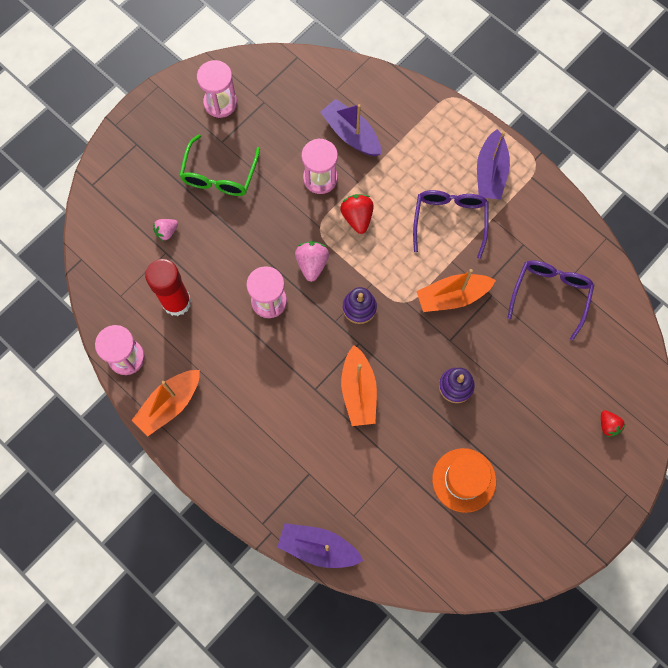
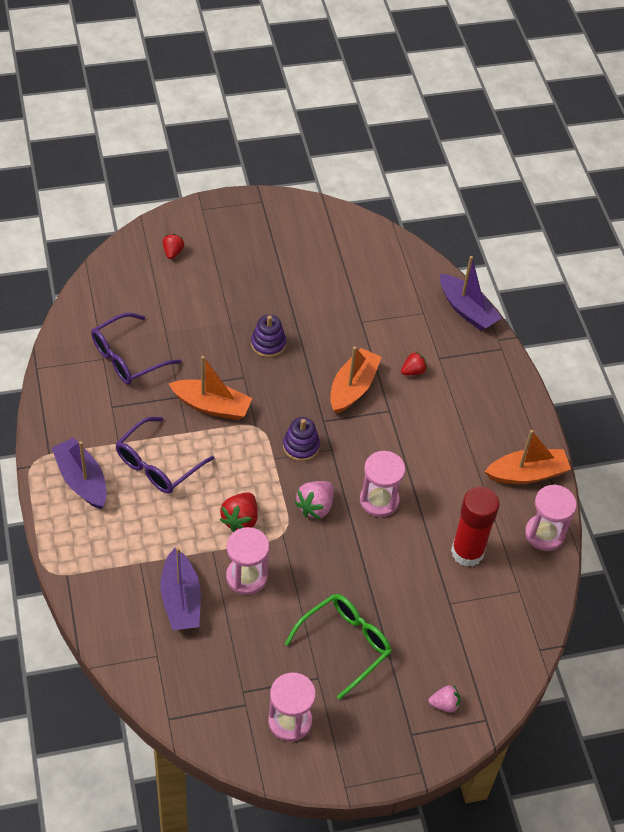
camera: 150 degrees left, 20 degrees down
(166, 232) = (436, 622): pink strawberry -> pink strawberry (444, 704)
(321, 443) = (413, 371): none -> red strawberry
(464, 480) = (317, 285): orange hat -> none
(490, 172) = (82, 480): purple boat -> purple boat turned 75 degrees counterclockwise

